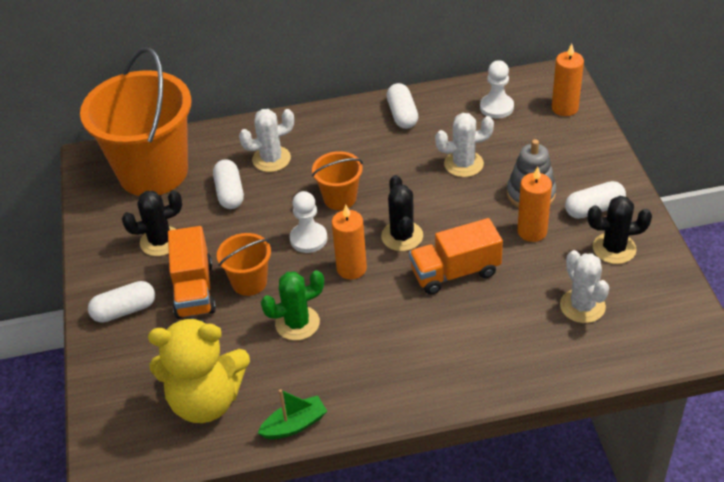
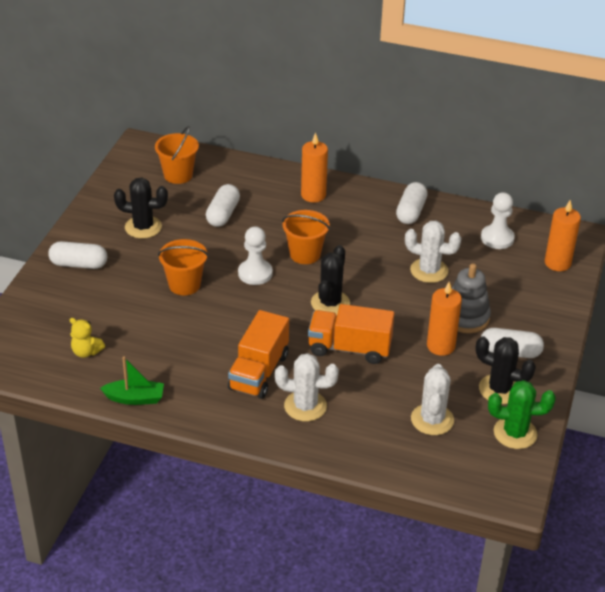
camera: 25 degrees right, 5 degrees down
(153, 172) = (178, 175): orange bucket -> orange bucket, size x0.46
(194, 289) = (140, 272): orange truck -> orange truck (259, 372)
(206, 400) = (86, 352): yellow teddy bear -> yellow teddy bear, size x0.40
(271, 159) = (276, 202): white cactus -> white cactus (305, 406)
(297, 323) = (196, 330): green cactus -> green cactus (515, 433)
(351, 268) = (270, 309): orange candle -> orange candle (313, 195)

